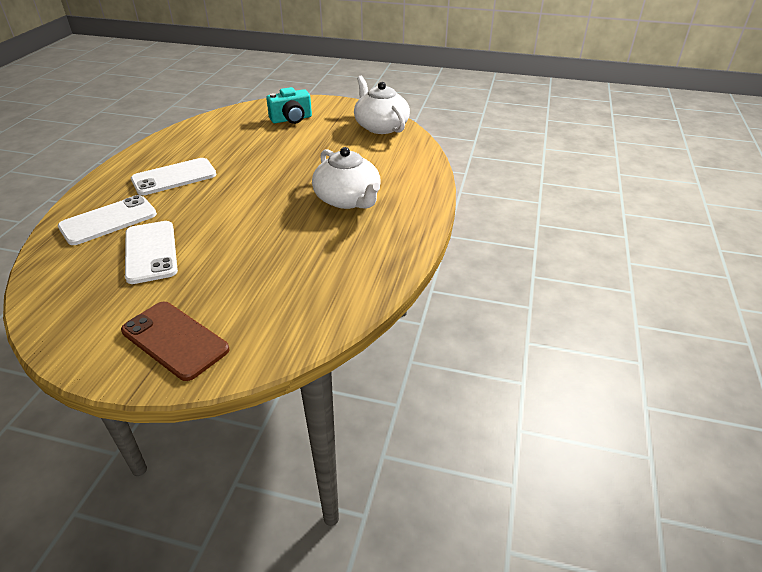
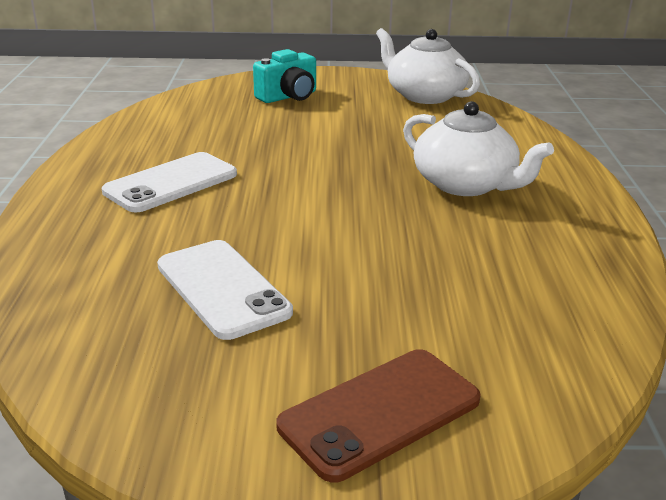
camera: 15 degrees left, 10 degrees down
(108, 220) = (109, 253): white phone -> none
(175, 340) = (380, 413): brown phone -> brown phone turned 60 degrees counterclockwise

